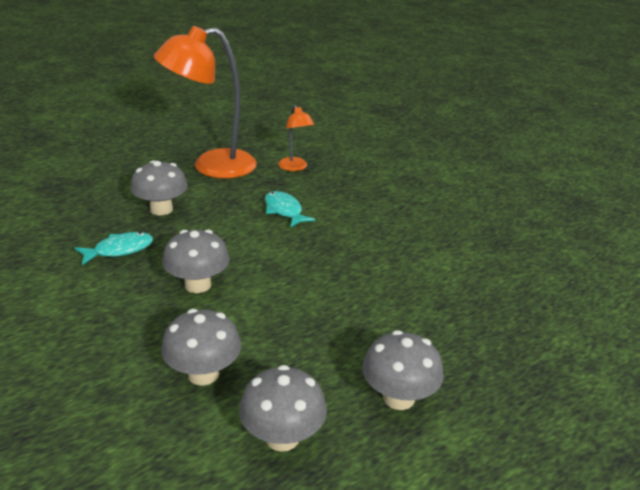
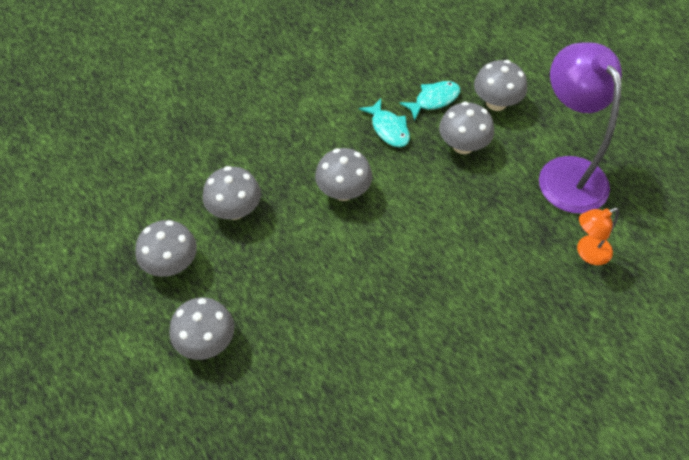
camera: 90 degrees right, 25 degrees up
(115, 188) = (496, 102): none -> grey mushroom
(211, 166) = (565, 172): orange lamp -> purple lamp
(284, 211) = (482, 248): turquoise fish -> turquoise fish (434, 100)

